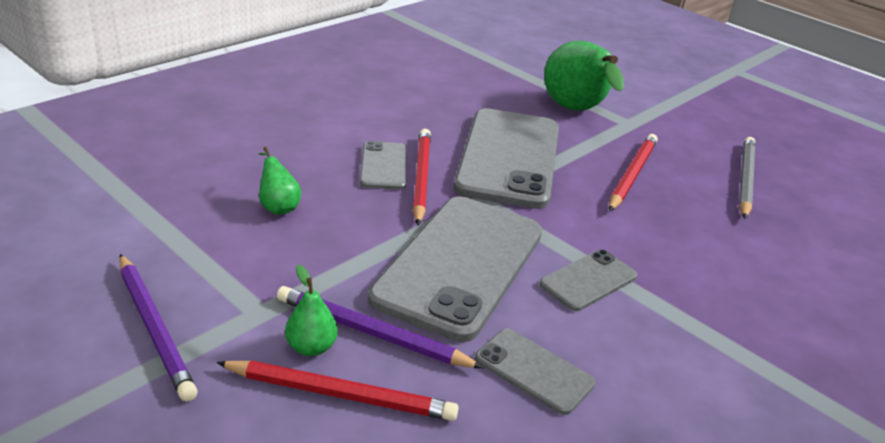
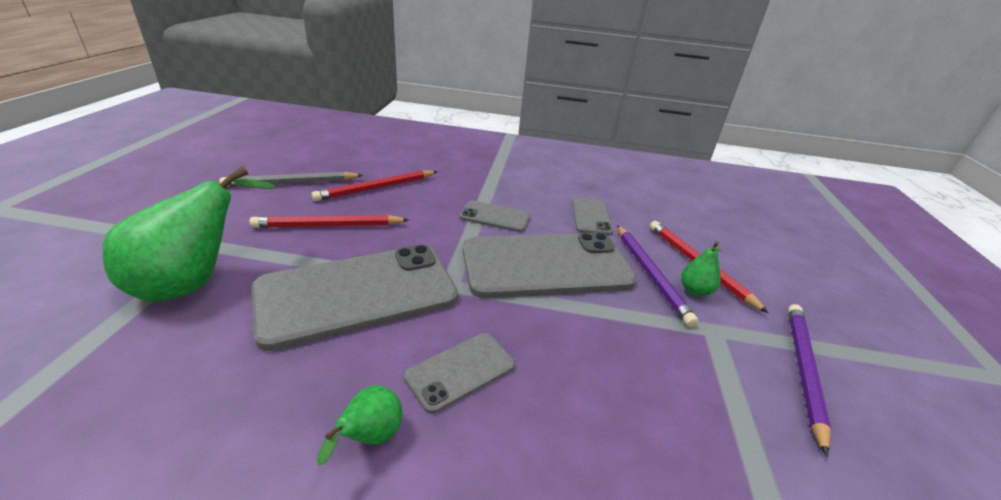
camera: 125 degrees left, 0 degrees up
(278, 206) = (617, 406): green pear -> green pear (370, 438)
(421, 178) = (455, 333): red pencil -> red pencil (377, 188)

